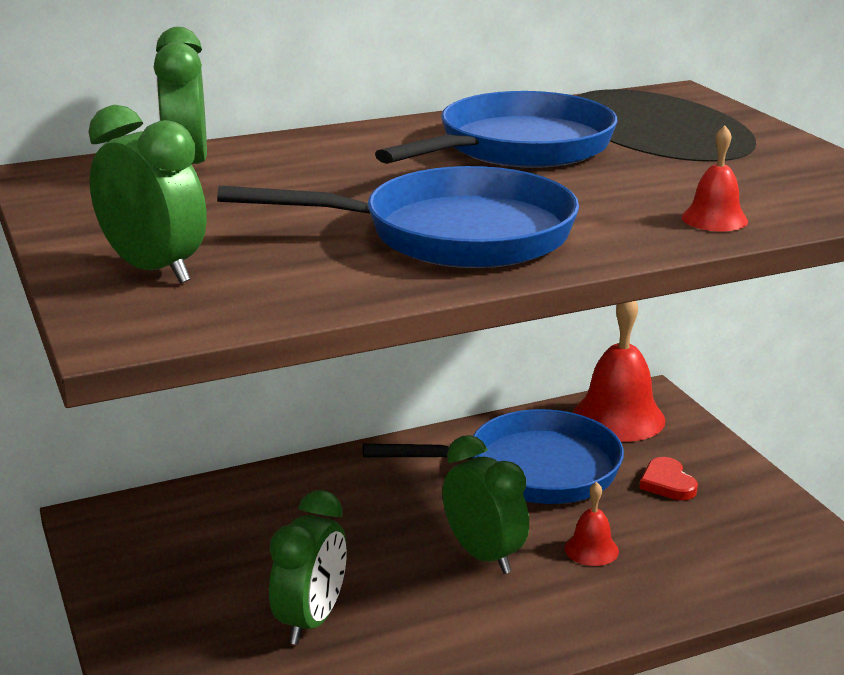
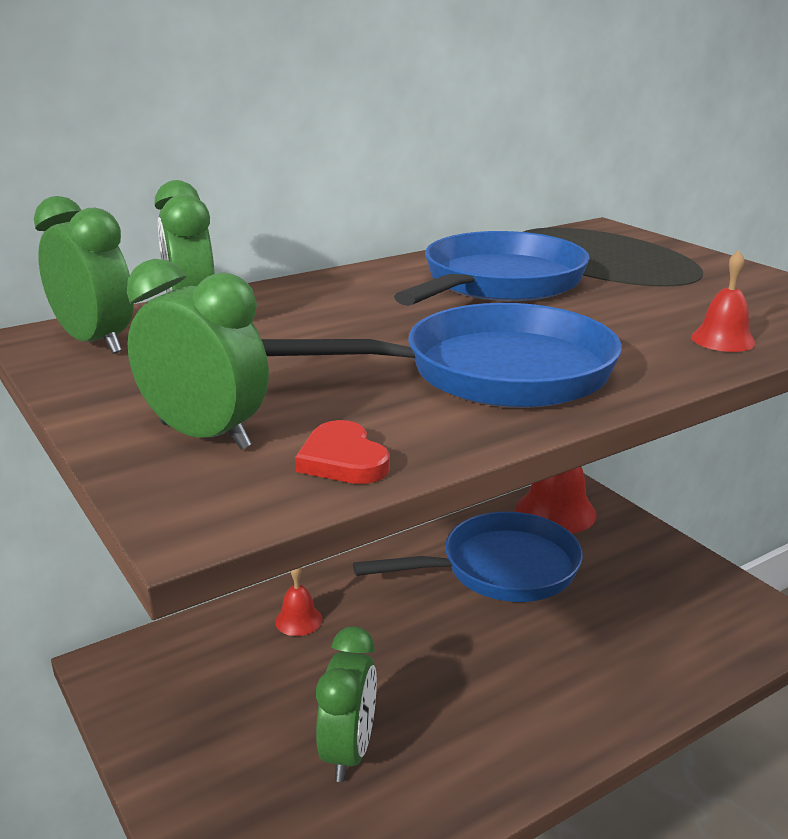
camera: 10 degrees left, 0 degrees up
(483, 555) = (487, 660): green clock -> green clock (95, 342)
(591, 549) = (580, 642): red bell -> red bell (298, 620)
(667, 483) = (619, 569): red heart -> red heart (343, 460)

